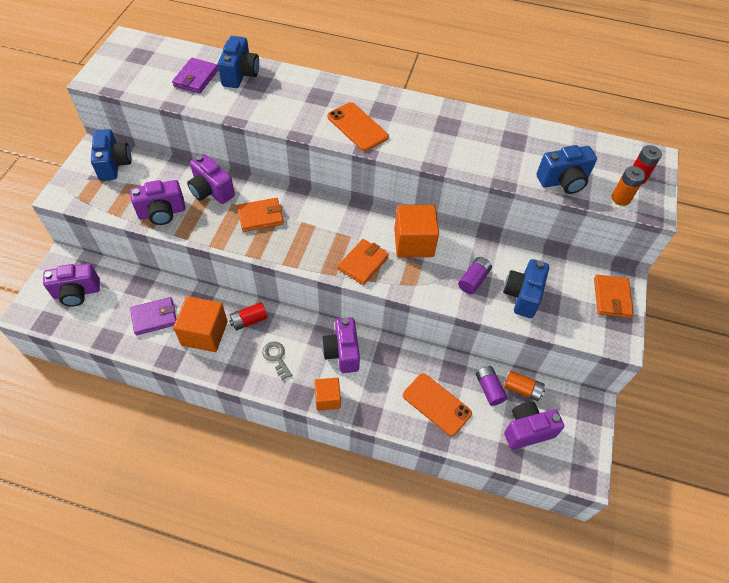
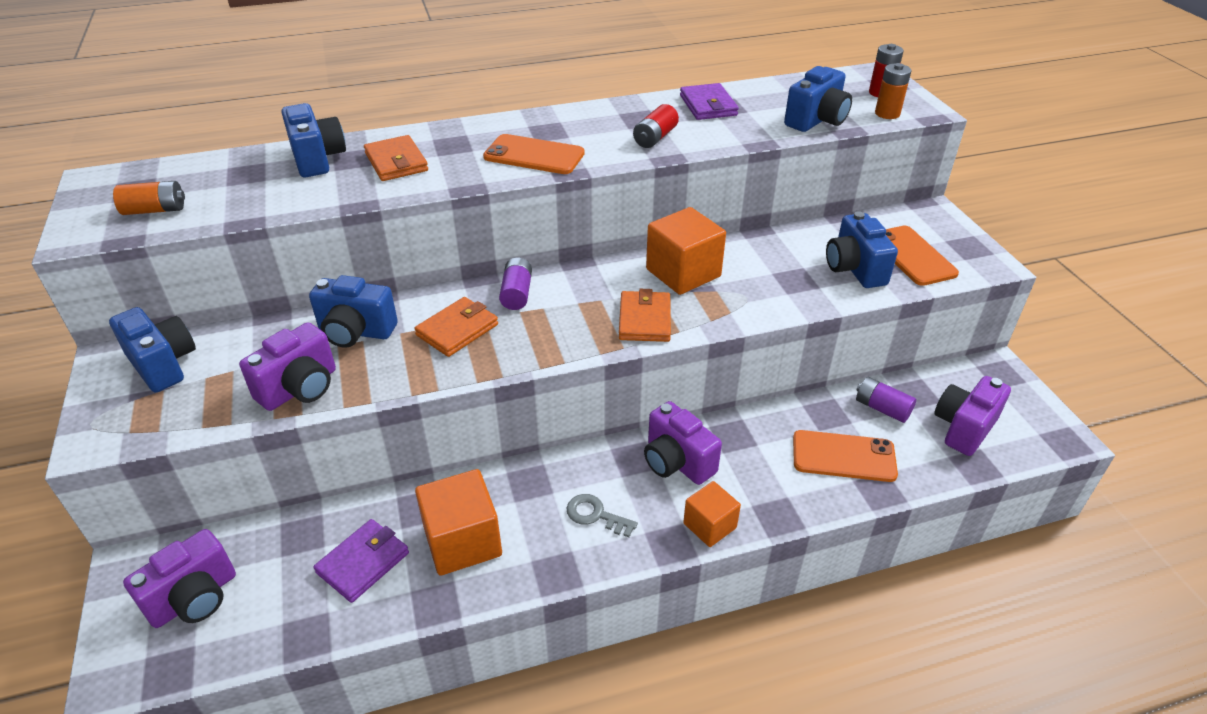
camera: 30 degrees left, 15 degrees down
(196, 78) = (252, 183): purple wallet -> purple wallet (708, 105)
(211, 191) = (355, 332): purple camera -> blue camera
(249, 320) = (515, 491): red battery -> red battery (655, 138)
(473, 280) = (788, 278): purple battery -> purple battery (517, 293)
(522, 389) = (915, 390): orange battery -> orange battery (155, 210)
(571, 306) = (912, 256): none -> orange phone
(611, 298) = (940, 231): orange wallet -> orange wallet (396, 162)

